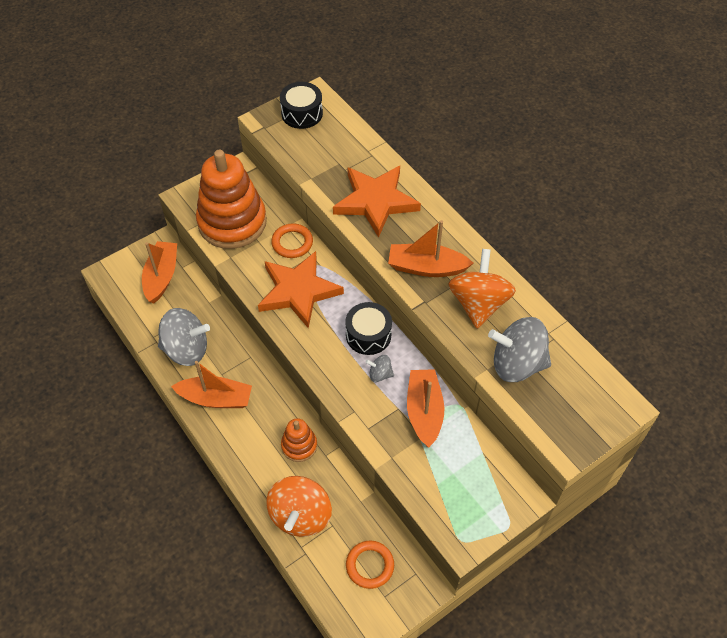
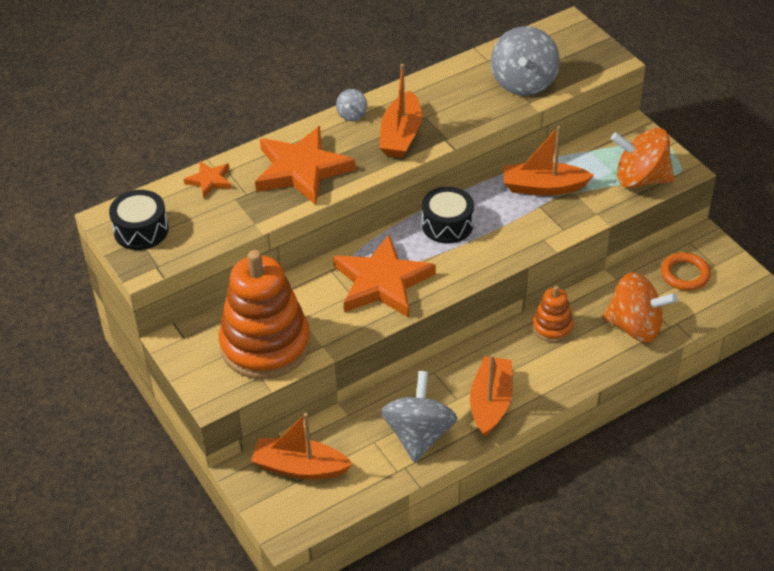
camera: 85 degrees left, 10 degrees down
(292, 243) = (308, 287): orange ring -> none
(359, 146) = (209, 181): none -> orange star
(380, 374) = (498, 218): grey spinning top -> grey spinning top (352, 115)
(478, 304) = (451, 102): orange spinning top -> orange spinning top (640, 179)

